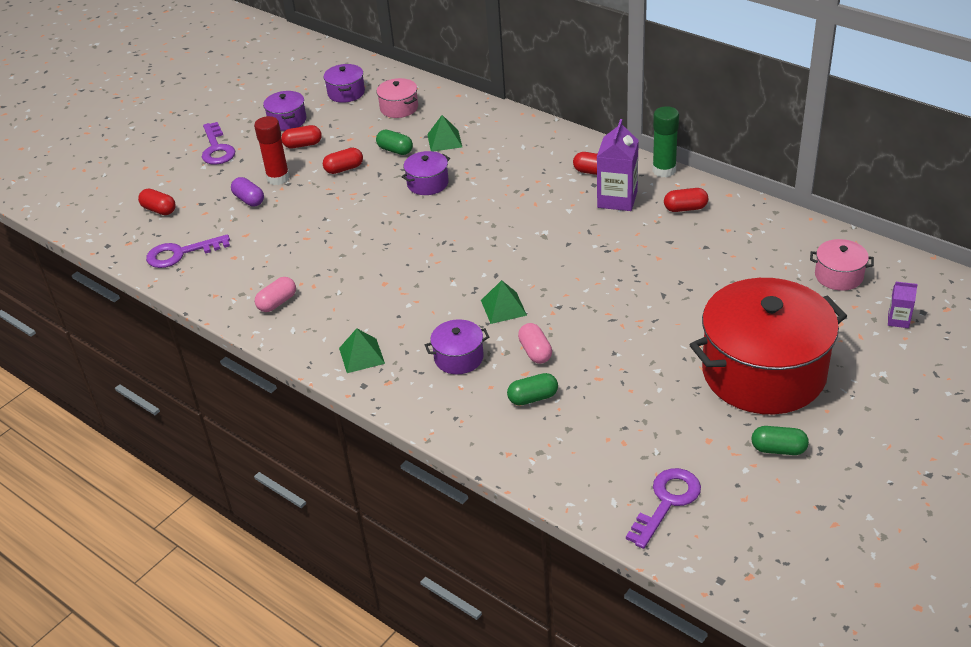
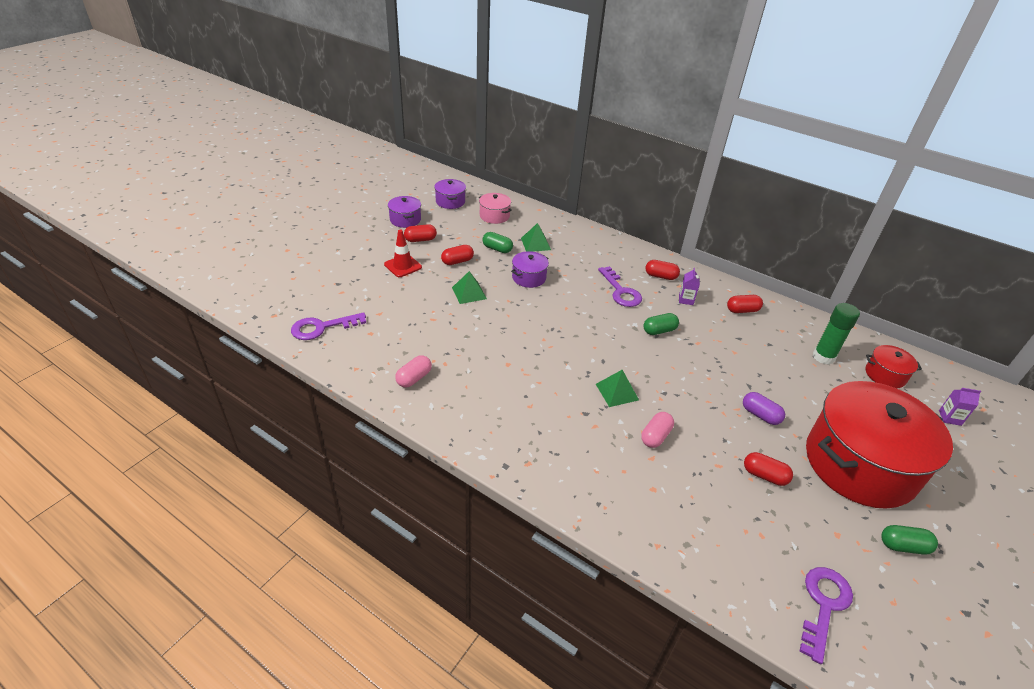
camera: 10 degrees left, 0 degrees up
(159, 210) = (301, 287): red capsule -> red capsule (764, 475)
(216, 149) = (348, 238): purple key -> purple key (621, 291)
(249, 200) = (379, 283): purple capsule -> purple capsule (760, 415)
(278, 178) = (403, 266): red glue stick -> red traffic cone
(361, 355) = (499, 434): green pyramid -> green pyramid (469, 293)
(459, 358) = (588, 440): purple pot -> none
(533, 398) = (665, 484): green capsule -> green capsule (659, 331)
(535, 352) = (655, 436): pink capsule -> pink capsule turned 60 degrees clockwise
(617, 199) = (686, 300): purple carton -> purple carton, size x0.51
(664, 170) = (715, 278): green glue stick -> green glue stick (823, 357)
(839, 276) = (885, 375): pink pot -> red pot

